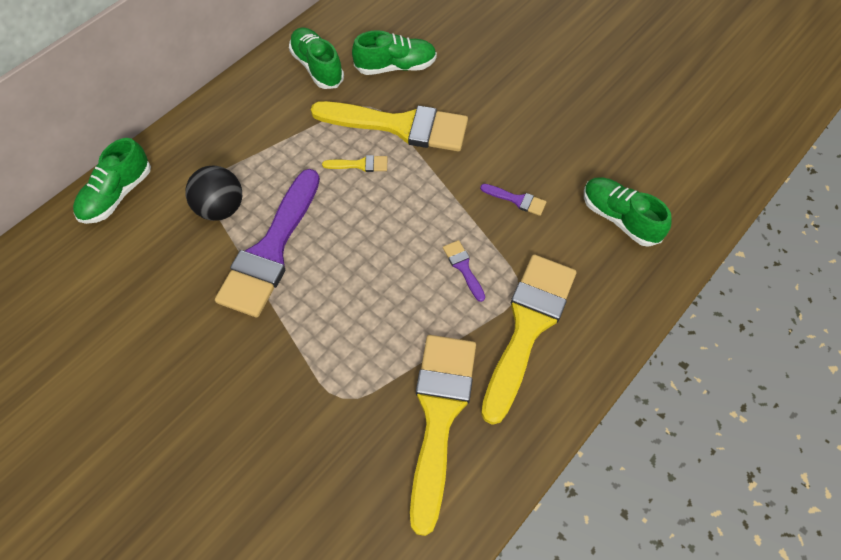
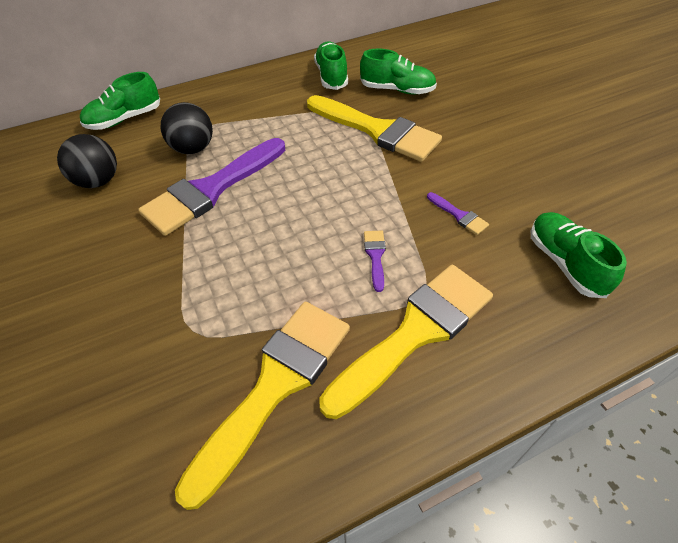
camera: 25 degrees right, 10 degrees down
(143, 281) = (98, 181): none -> black ball
(360, 164) = (326, 149): yellow brush -> none

